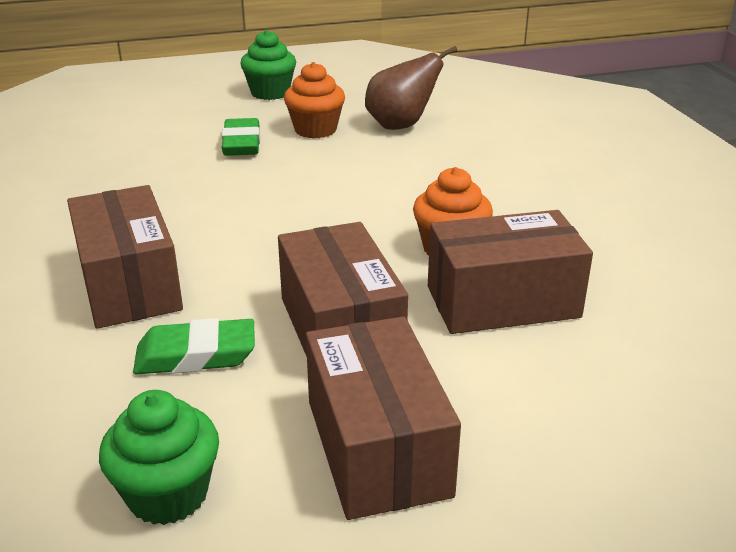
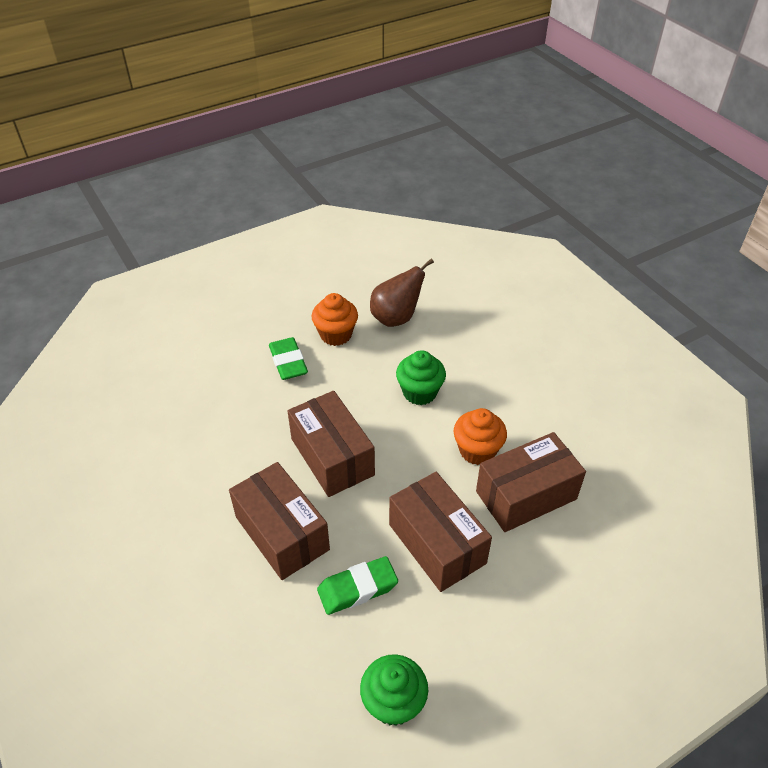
camera: 15 degrees left, 15 degrees up
(270, 93) = (281, 293): green cupcake -> green cupcake (420, 392)
(377, 447) = (495, 636): brown box -> brown box (332, 457)

